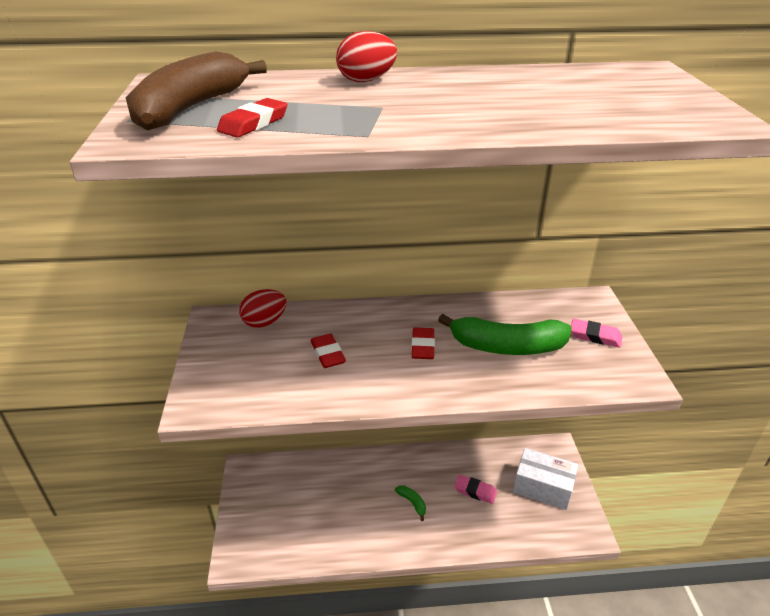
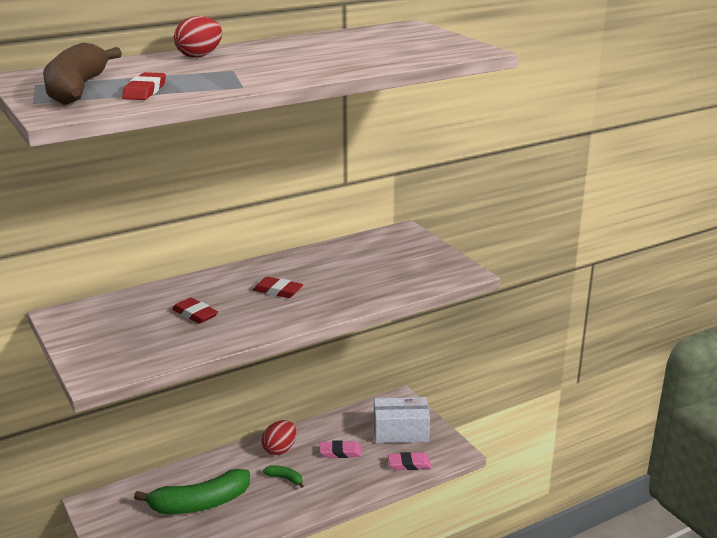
camera: 25 degrees left, 10 degrees down
(264, 322) = (115, 306): red egg -> red egg (280, 449)
(422, 346) = (278, 291): red eraser -> red eraser turned 45 degrees counterclockwise
(507, 347) = (350, 276): green banana -> green banana (200, 503)
(595, 336) = (417, 254): pink eraser -> pink eraser (409, 464)

